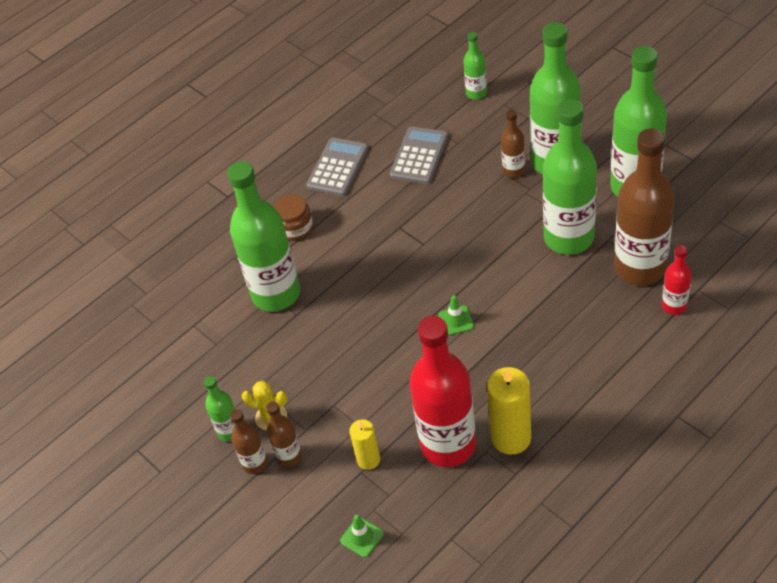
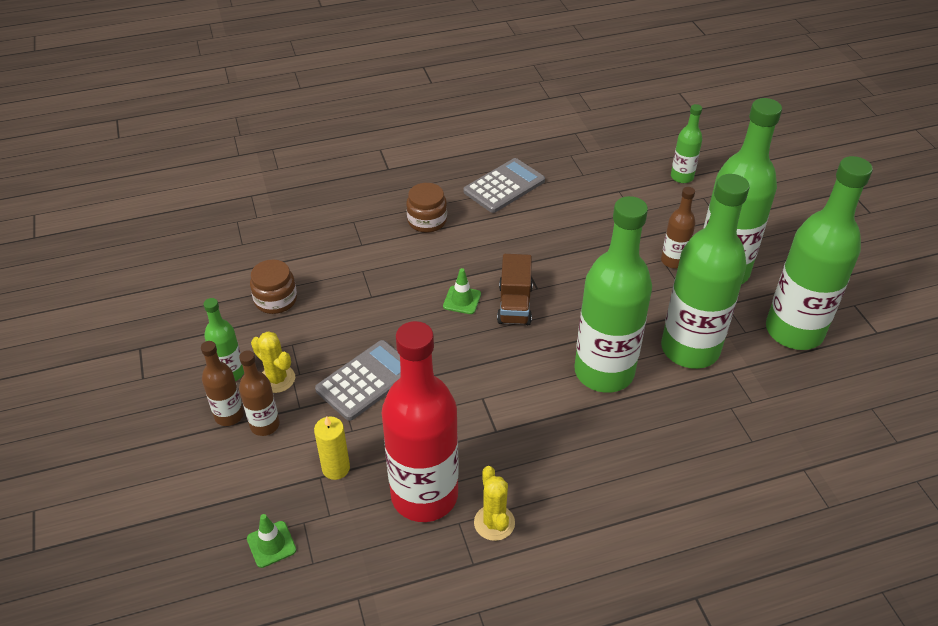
camera: 20 degrees right, 5 degrees down
(219, 355) = (276, 300): none -> brown jar
(276, 294) = (367, 270): green bottle -> green bottle (604, 372)
(415, 266) = (514, 305): none -> brown truck
(419, 156) = (588, 208): grey calculator -> grey calculator (366, 380)
(456, 320) = (519, 375): green traffic cone -> green traffic cone (462, 300)
(511, 438) = (494, 523): yellow candle -> yellow cactus
(640, 268) = (750, 415): brown bottle -> none
(674, 306) = (765, 473): red bottle -> none

